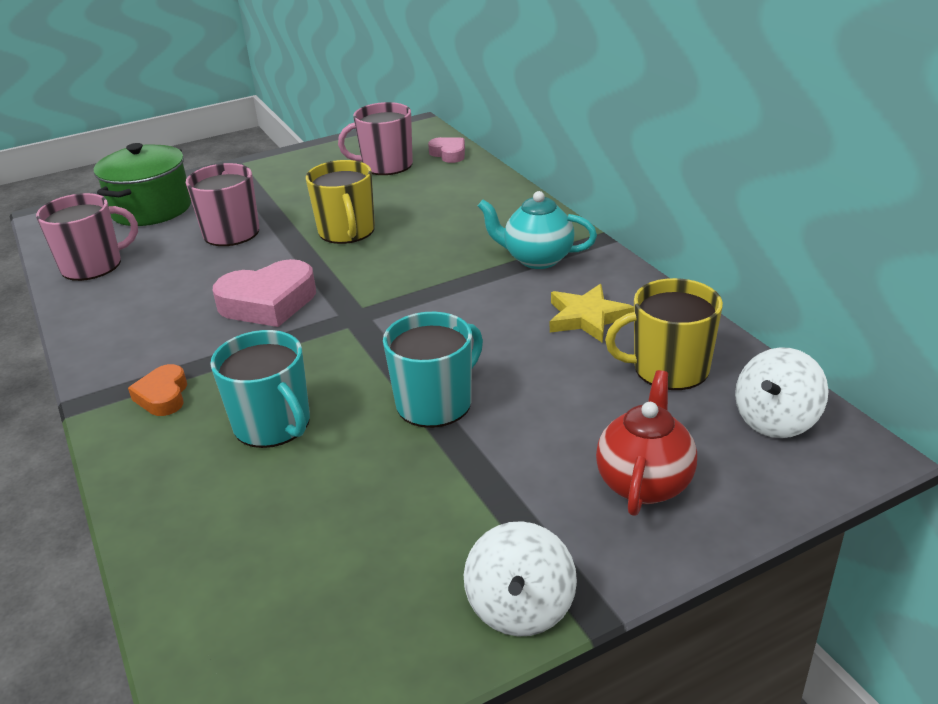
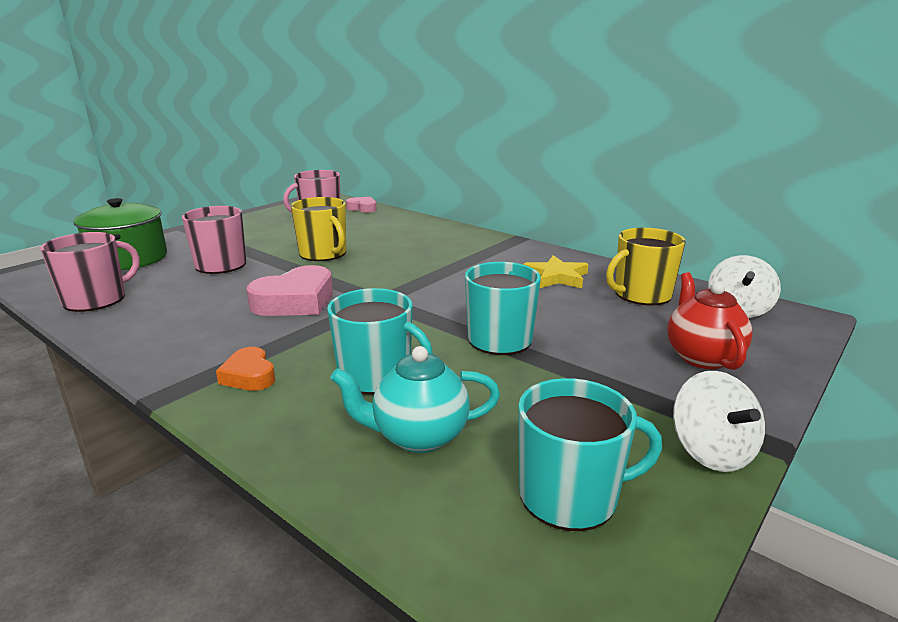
camera: 25 degrees left, 10 degrees down
(335, 612) = (570, 496): none -> turquoise mug
(537, 259) = (486, 252): turquoise teapot -> turquoise teapot (418, 436)

